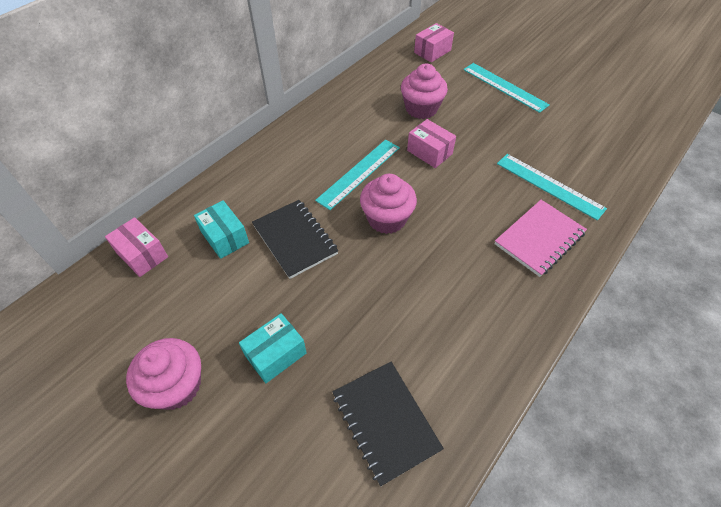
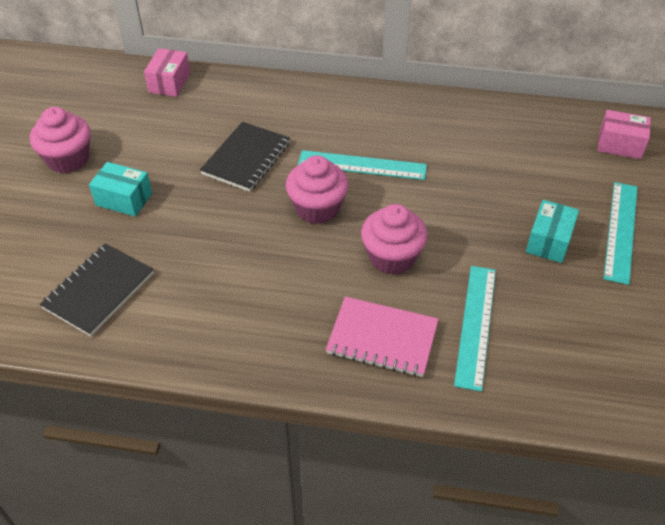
camera: 60 degrees right, 5 degrees down
(225, 237) = (218, 117): turquoise box -> turquoise box (549, 241)
(421, 108) = (504, 173): pink cupcake -> pink cupcake (392, 257)
(429, 152) = (439, 205): pink box -> none

